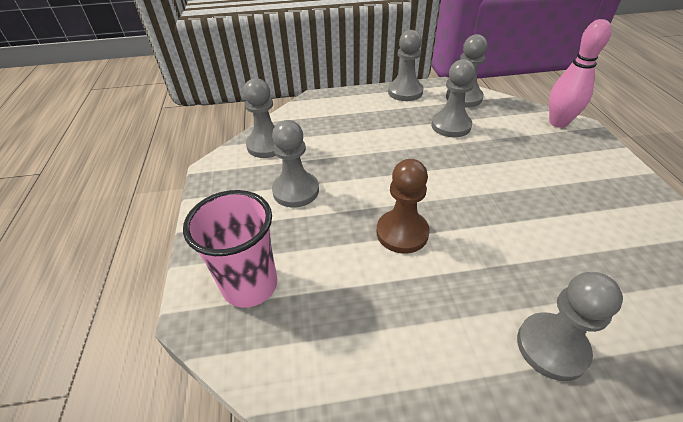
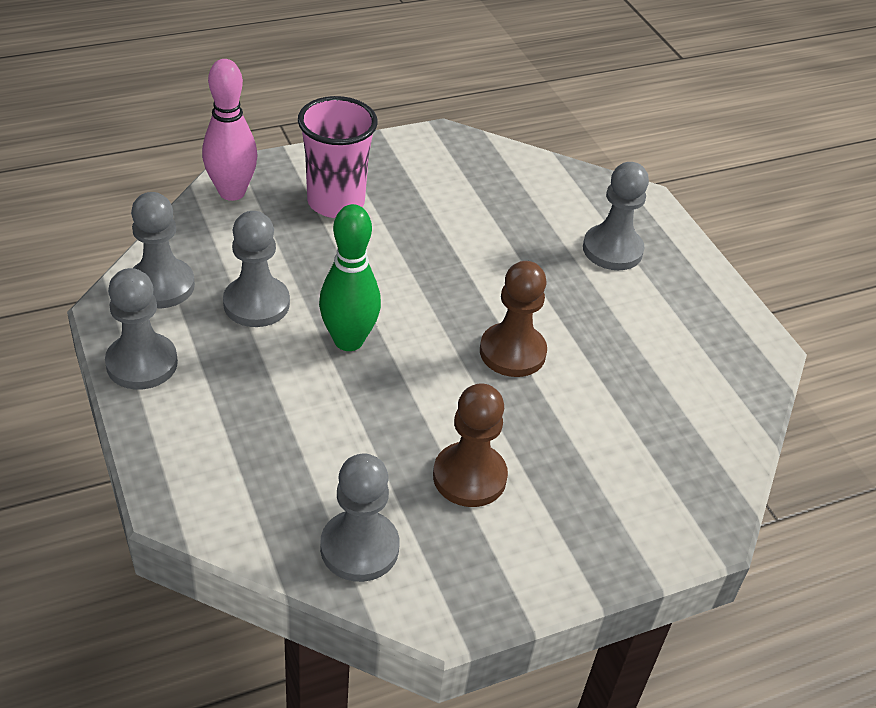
camera: 110 degrees left, 0 degrees up
(250, 285) = (650, 486): pink cup -> pink cup (336, 202)
(296, 191) = (469, 477): grey pawn -> brown pawn
(418, 156) = (348, 340): none -> green bowling pin

